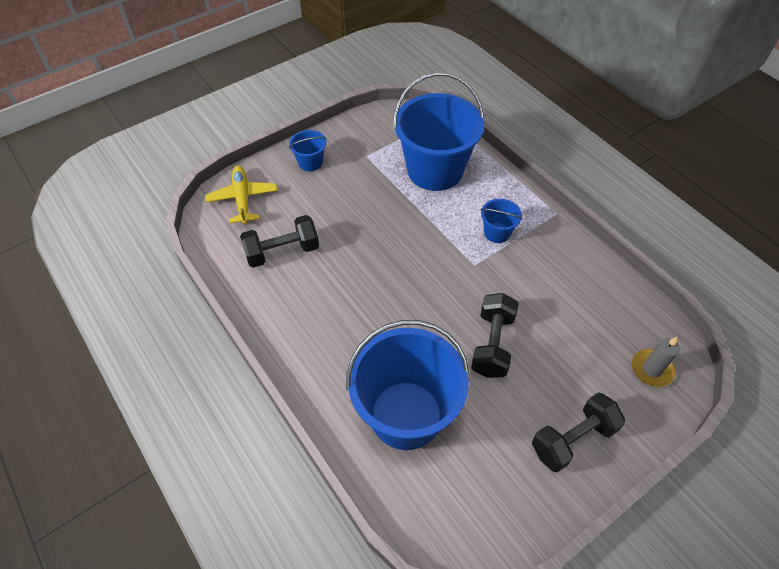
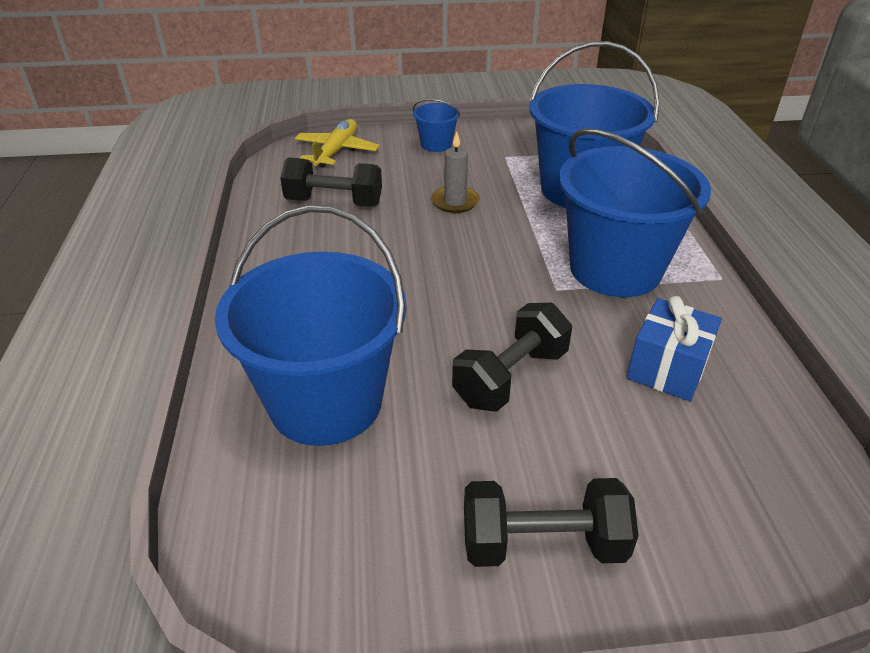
camera: 30 degrees right, 15 degrees down
(497, 232) = (615, 269): blue bucket -> blue bucket, size x2.28
(566, 297) = (667, 369): none -> blue gift
(651, 369) = (756, 515): grey candle -> grey candle (455, 202)

